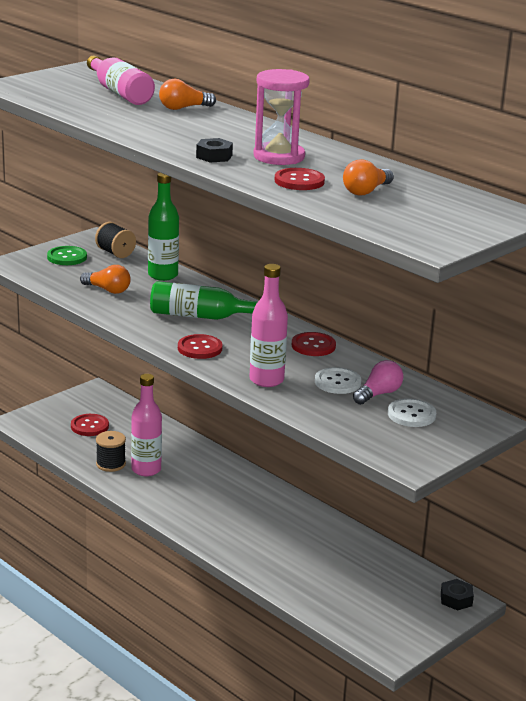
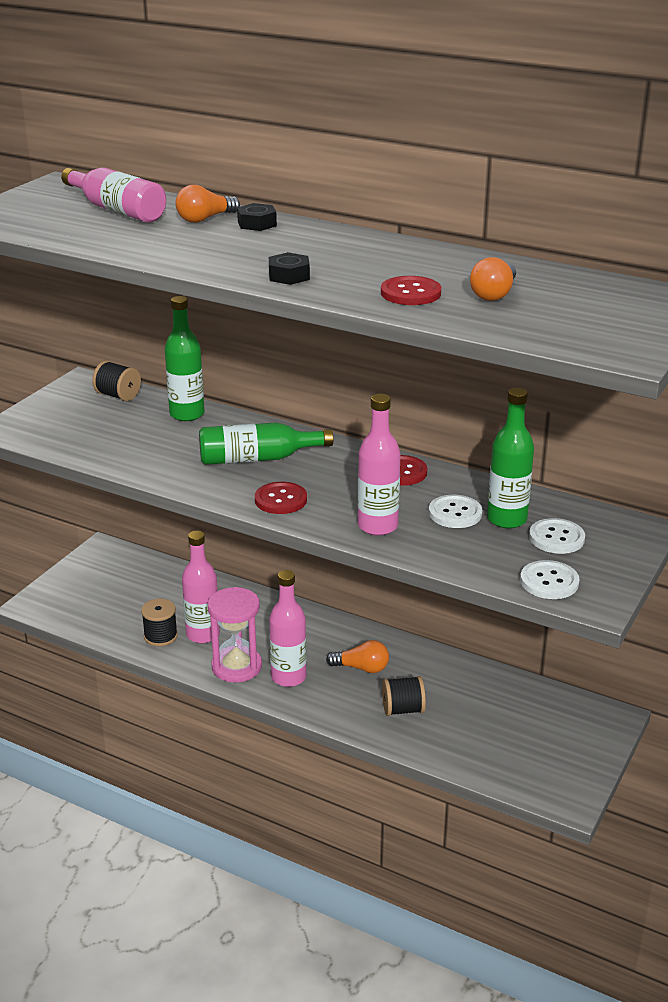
camera: 15 degrees left, 5 degrees up
(67, 257) = (65, 411): green button -> none
(89, 426) = (116, 594): red button -> none
(108, 290) = (135, 444): orange light bulb -> orange light bulb (361, 668)
(201, 514) = (288, 677): none -> pink bottle
(279, 157) = (362, 265): pink hourglass -> pink hourglass (236, 667)
(285, 557) = (403, 709): none -> black spool
(378, 394) = (506, 519): pink light bulb -> green bottle
(382, 443) = (549, 582): none -> white button
(456, 599) = (600, 718): black nut -> black nut (257, 224)

